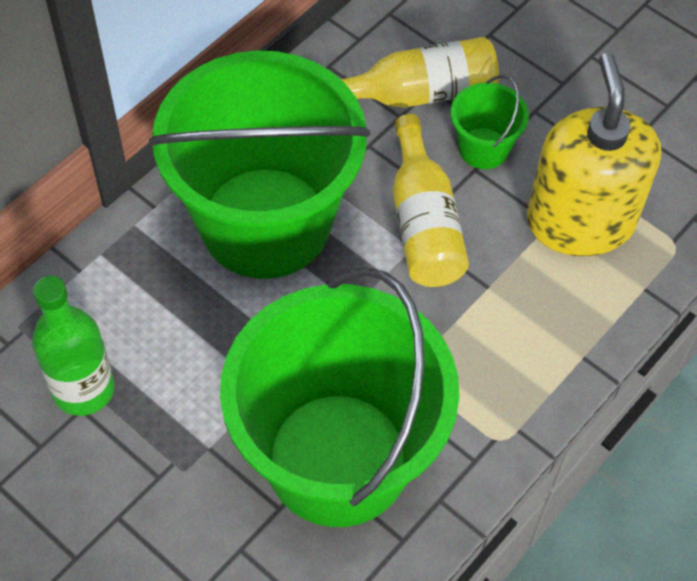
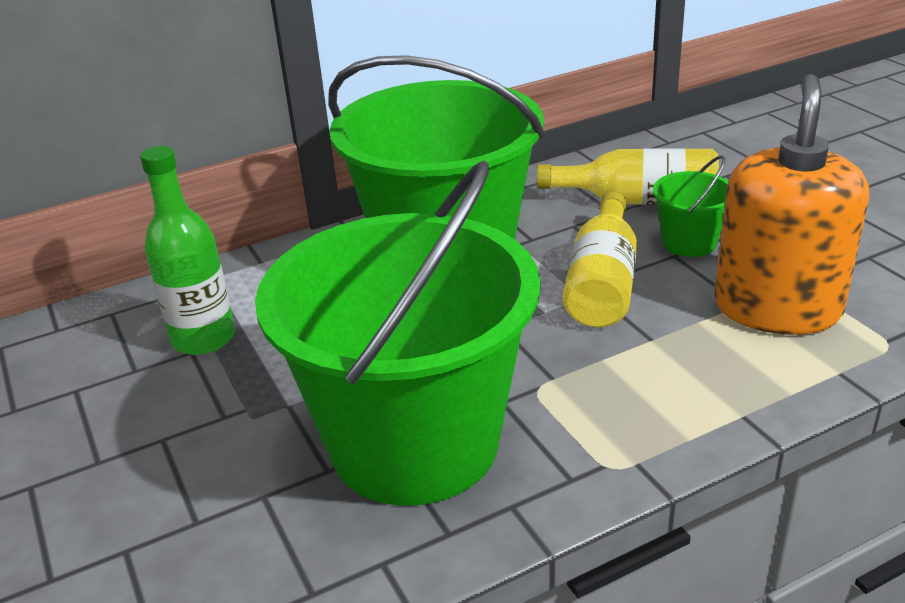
camera: 25 degrees right, 25 degrees down
(580, 221) = (777, 308): yellow soap dispenser -> orange soap dispenser

